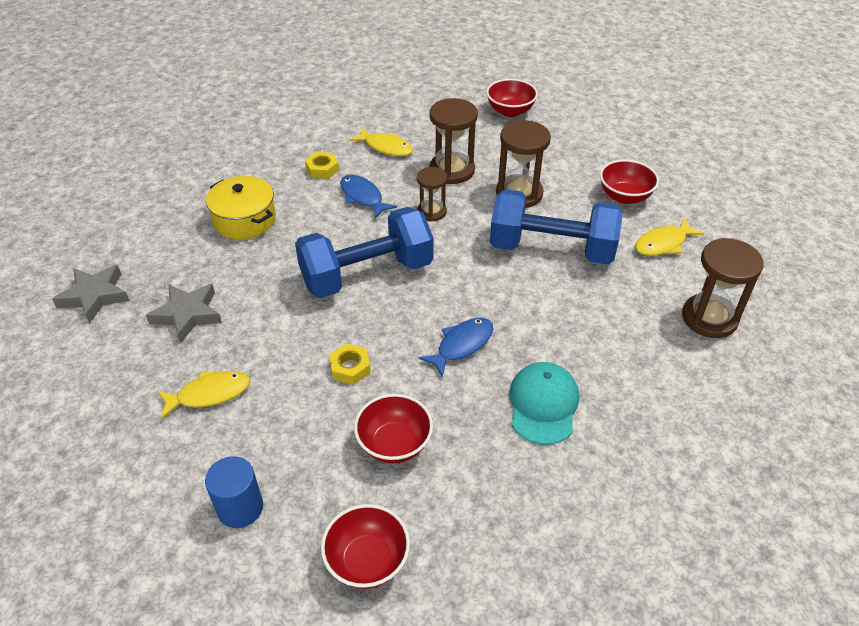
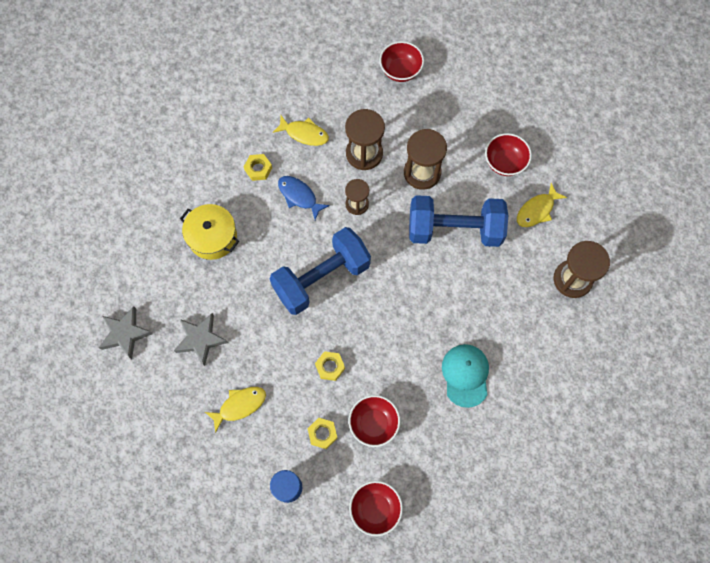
camera: 10 degrees left, 25 degrees up
(315, 445) = (322, 434): none -> yellow nut
(462, 345) = (403, 333): blue fish -> none

